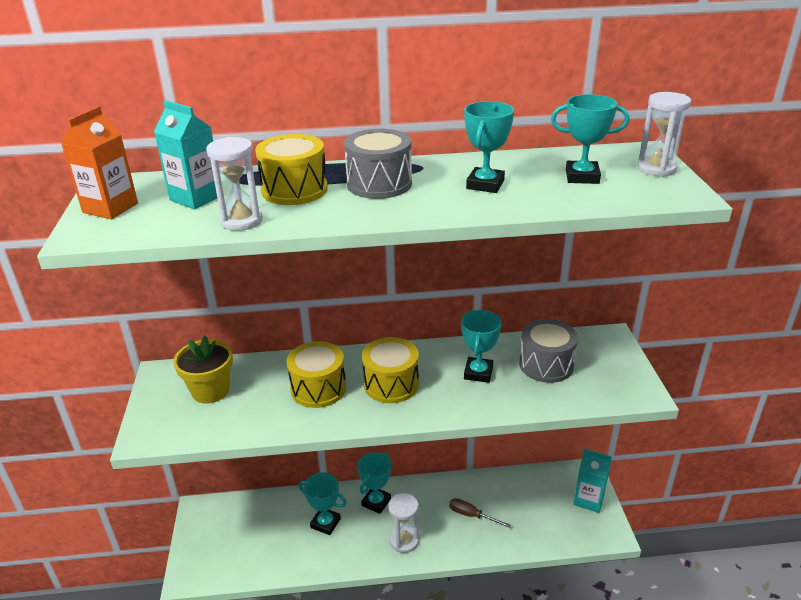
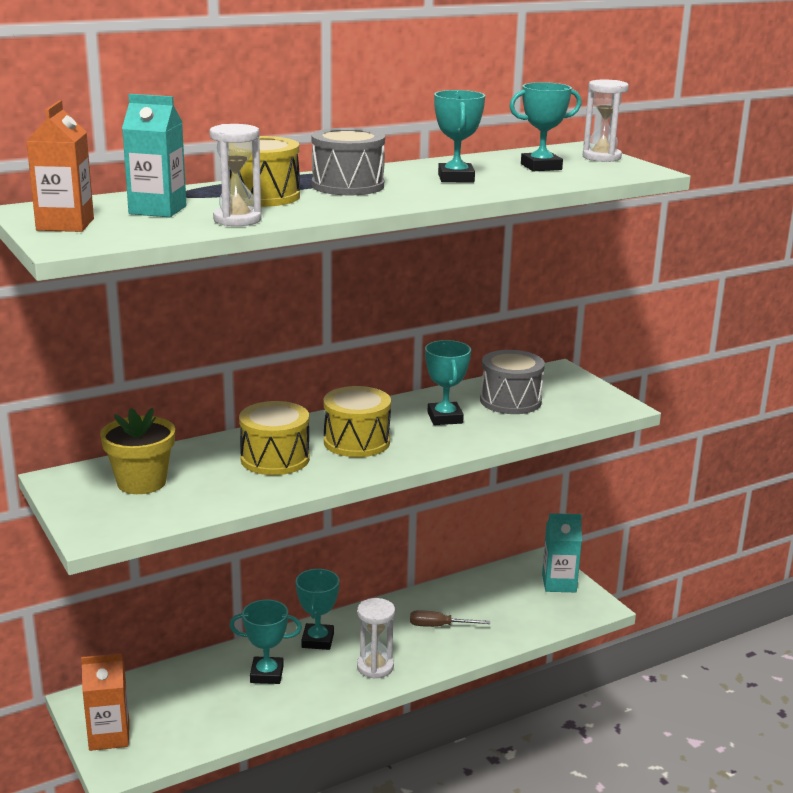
camera: 25 degrees left, 10 degrees down
(198, 546) = (109, 736): none -> orange carton

